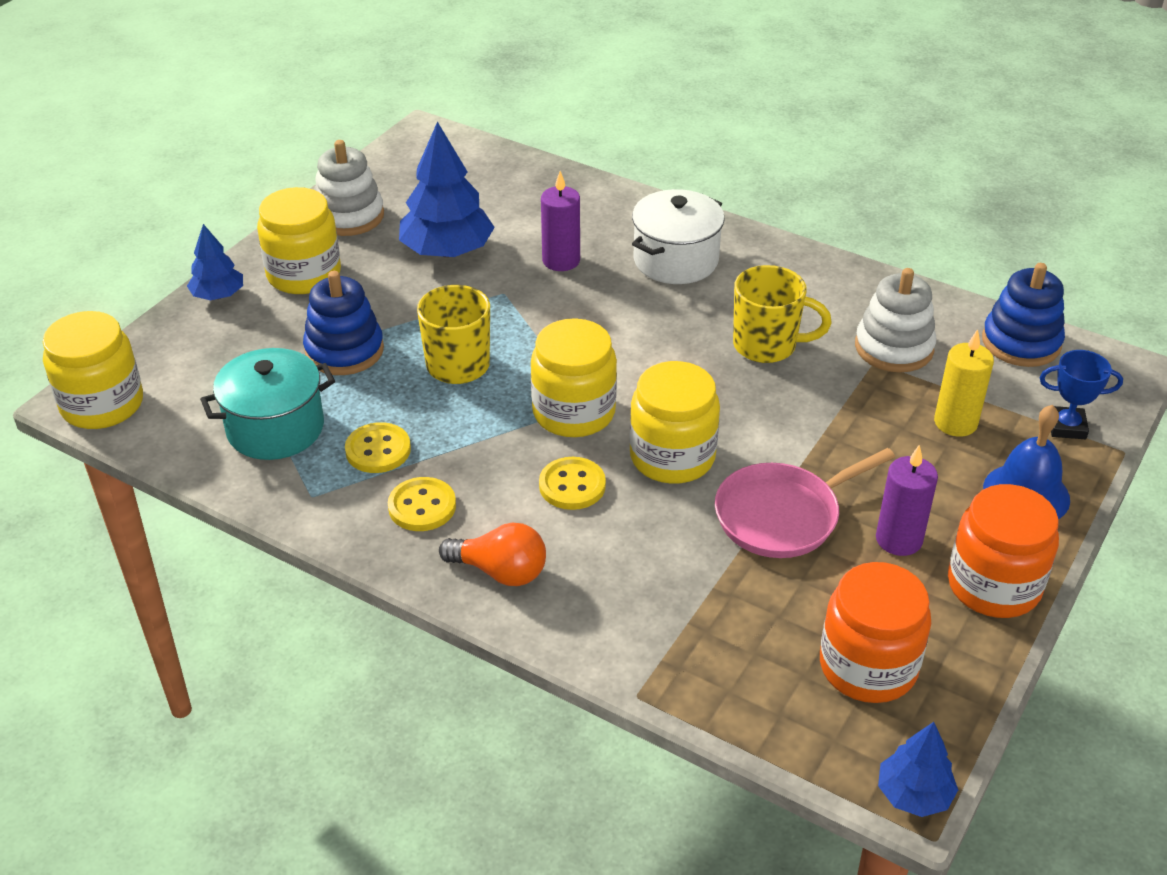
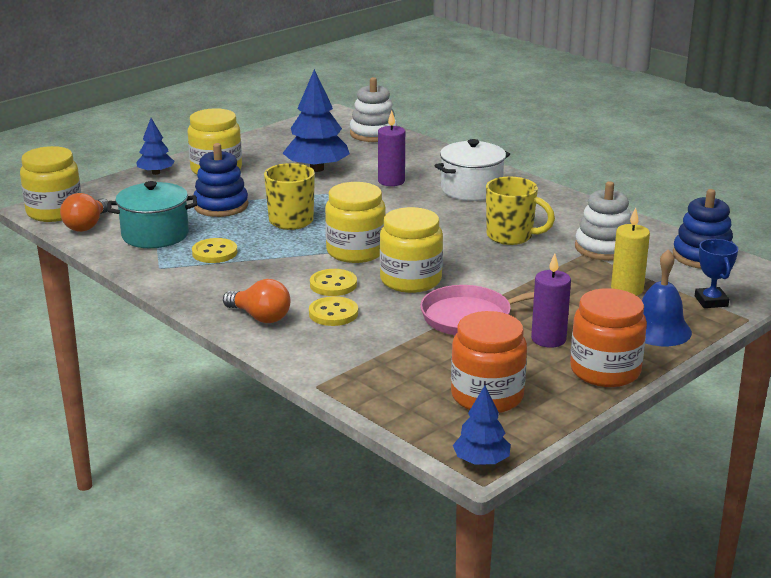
camera: 15 degrees right, 15 degrees down
(165, 426) = (87, 225): none -> orange light bulb
(349, 216) = (262, 146): white stacking toy -> white stacking toy (373, 134)
(422, 506) = (227, 281): yellow button -> yellow button (333, 313)
(1066, 427) = (711, 301): blue trophy -> blue trophy turned 60 degrees clockwise

